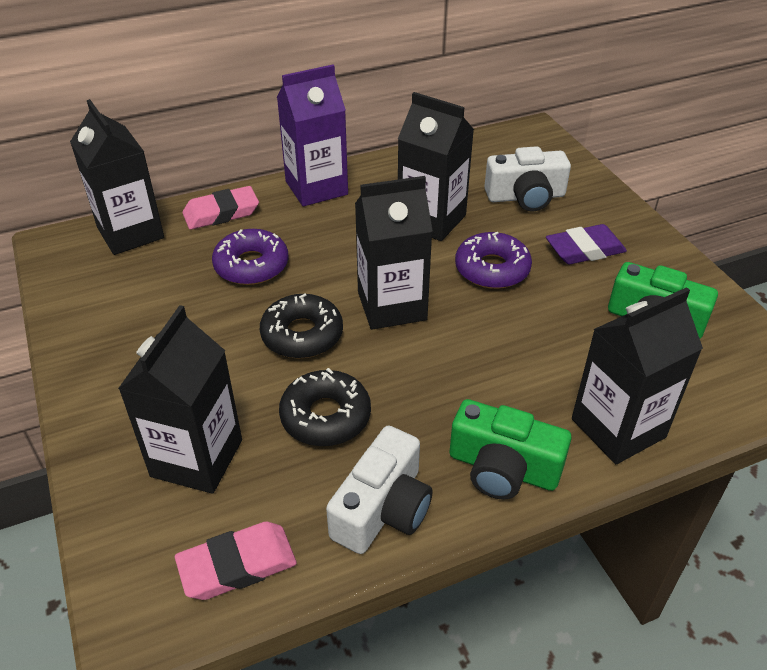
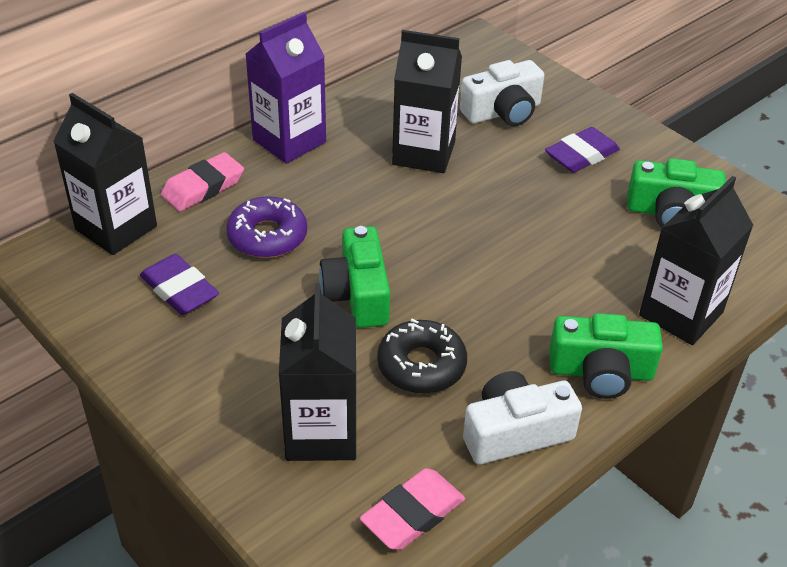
camera: 20 degrees left, 0 degrees up
(150, 296) = (179, 290): none -> purple eraser
(302, 335) = (357, 294): black donut -> green camera
(383, 509) = (515, 433): white camera -> white camera turned 120 degrees counterclockwise
(392, 306) = (429, 247): black carton -> none
(492, 269) = (505, 191): purple donut -> none

